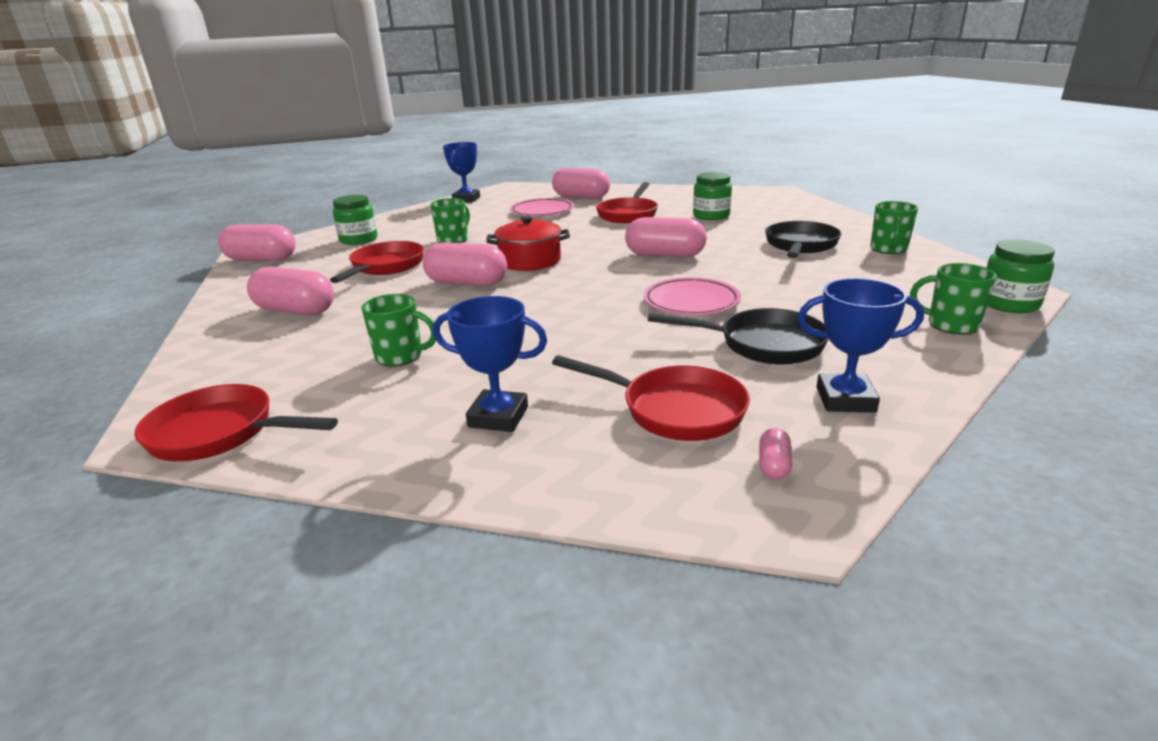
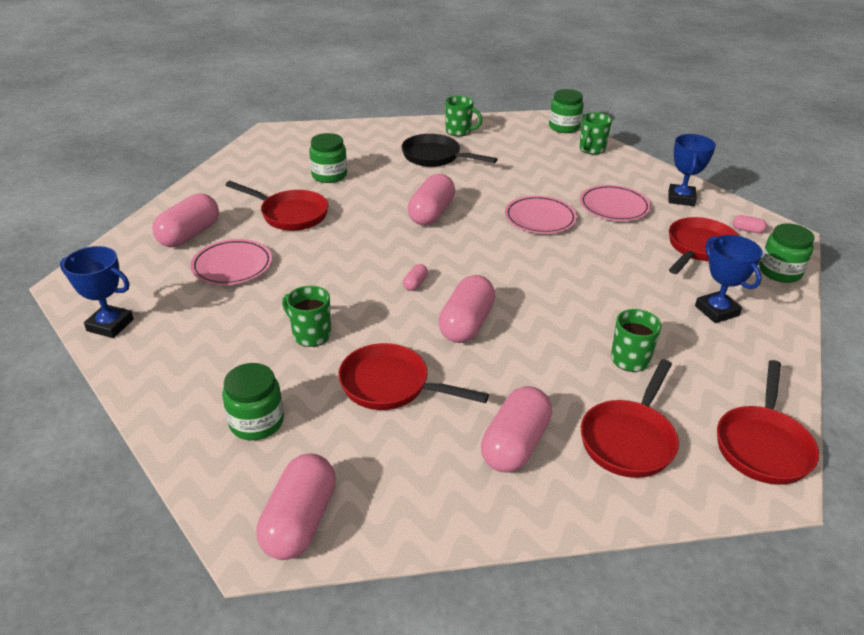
camera: 85 degrees left, 10 degrees up
(275, 356) = (629, 439): none -> red pan
(498, 417) = (716, 311): blue trophy -> blue trophy turned 45 degrees counterclockwise
(530, 261) = (415, 284): red pot -> pink capsule
(630, 491) = (780, 272): none -> green jar
(762, 344) = (614, 207): black pan -> pink plate

